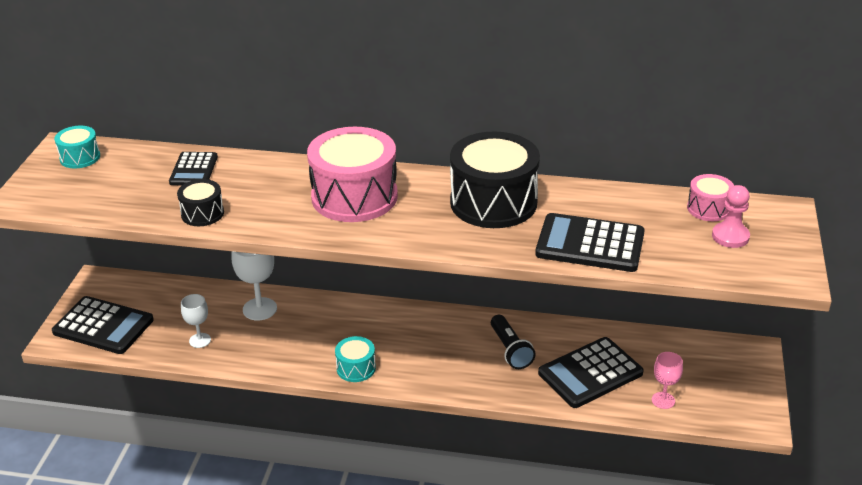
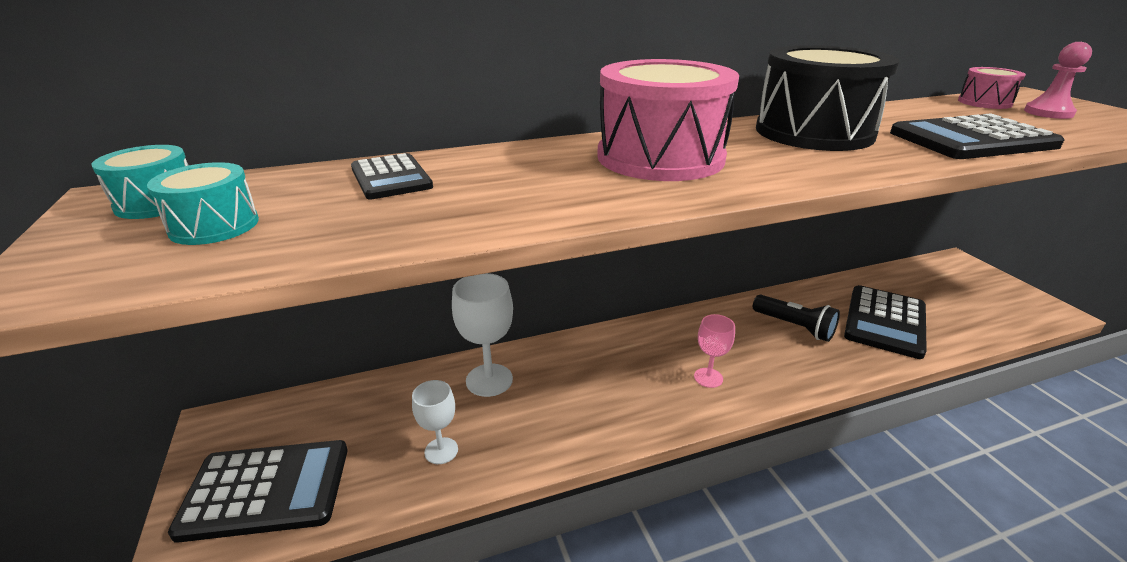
camera: 30 degrees left, 5 degrees down
(202, 213) = (471, 218): black drum -> none
(356, 368) = (673, 406): turquoise drum -> turquoise drum (214, 226)
(663, 400) = (970, 323): pink goblet -> pink goblet (708, 378)

